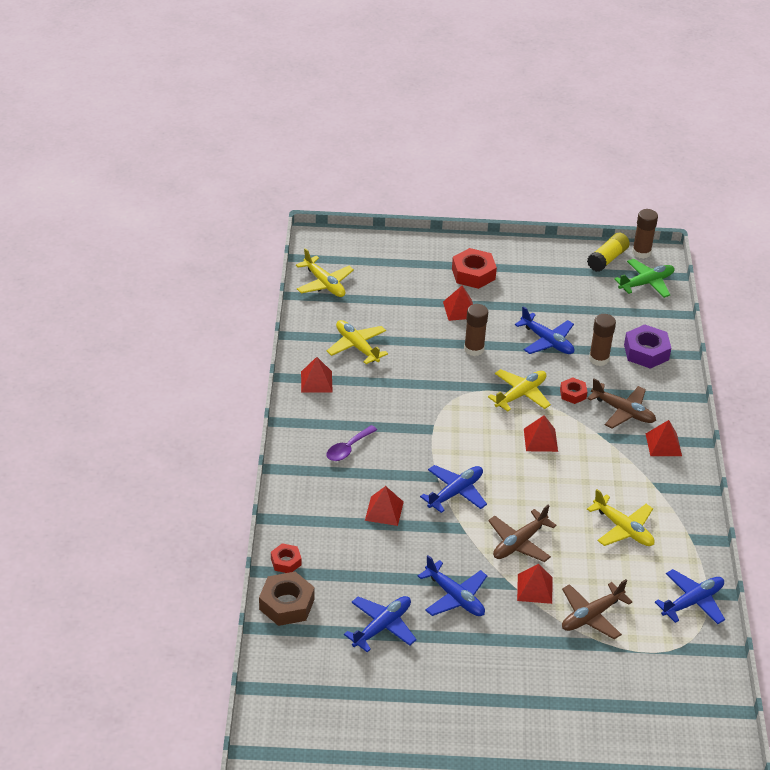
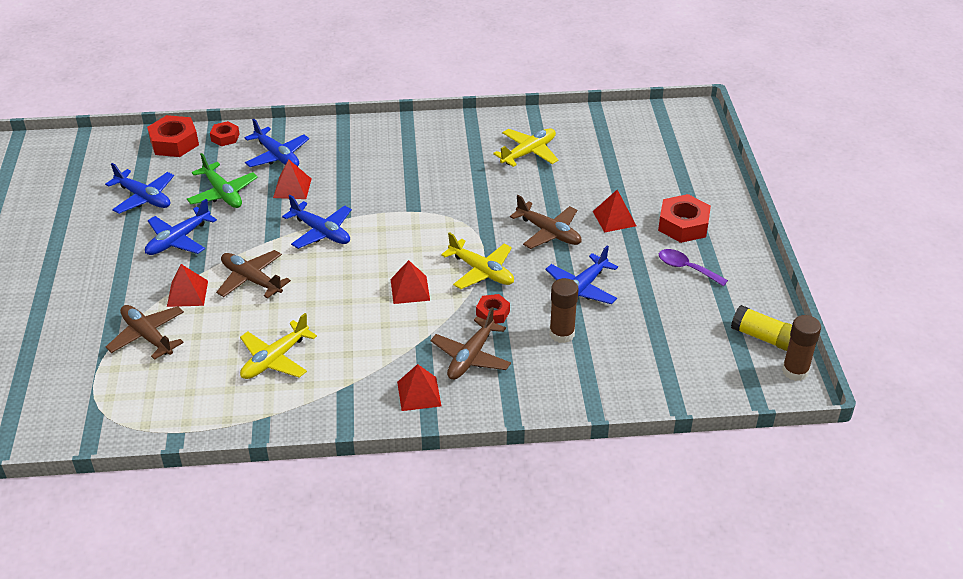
camera: 85 degrees right, 0 degrees up
(287, 604) = (174, 143): brown nut -> red nut
(316, 381) = (468, 132): red pyramid -> none
(324, 284) = (622, 124): yellow plane -> none
(348, 448) = (375, 159): purple spoon -> purple spoon (686, 268)
(474, 349) = (549, 232): brown glue stick -> brown plane
(646, 283) = (730, 376): green plane -> green plane (223, 193)
(646, 352) = (588, 377): purple nut -> none
(692, 602) = (163, 418): blue plane -> blue plane (277, 156)

